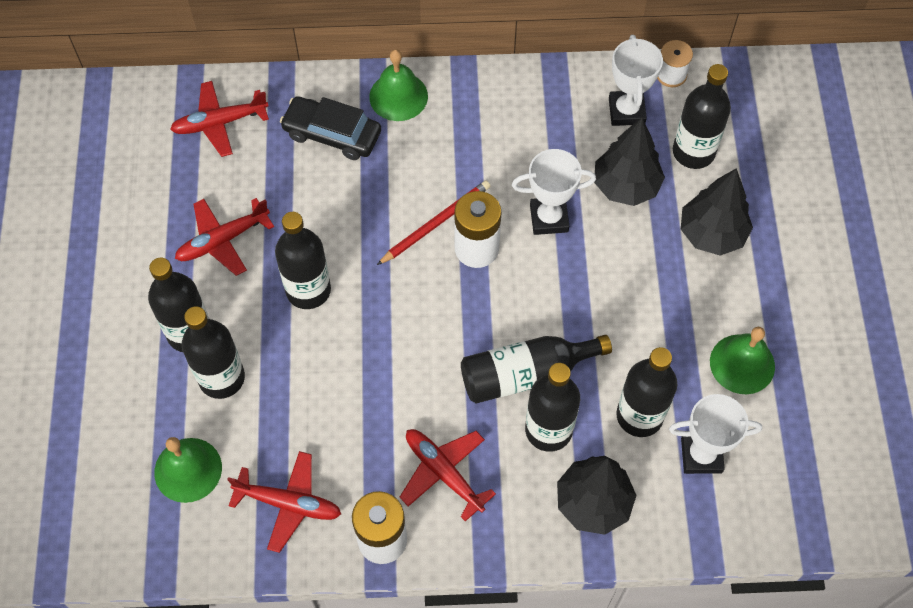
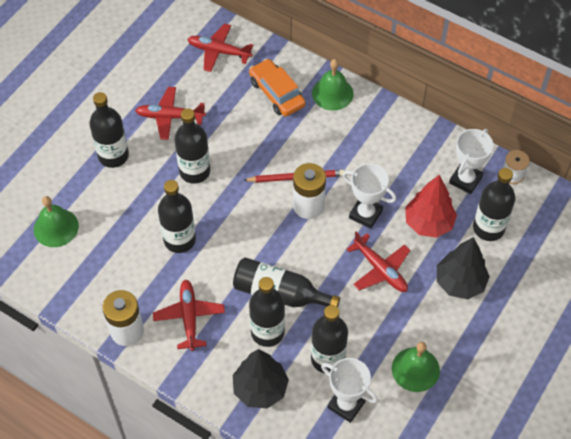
camera: 35 degrees right, 5 degrees down
(221, 378) = (111, 190): black bottle -> black bottle (179, 240)
(288, 503) = (93, 279): red plane -> red plane (380, 269)
(332, 134) = (277, 93): black car -> orange car
(626, 186) = (428, 223): black tree -> red tree

